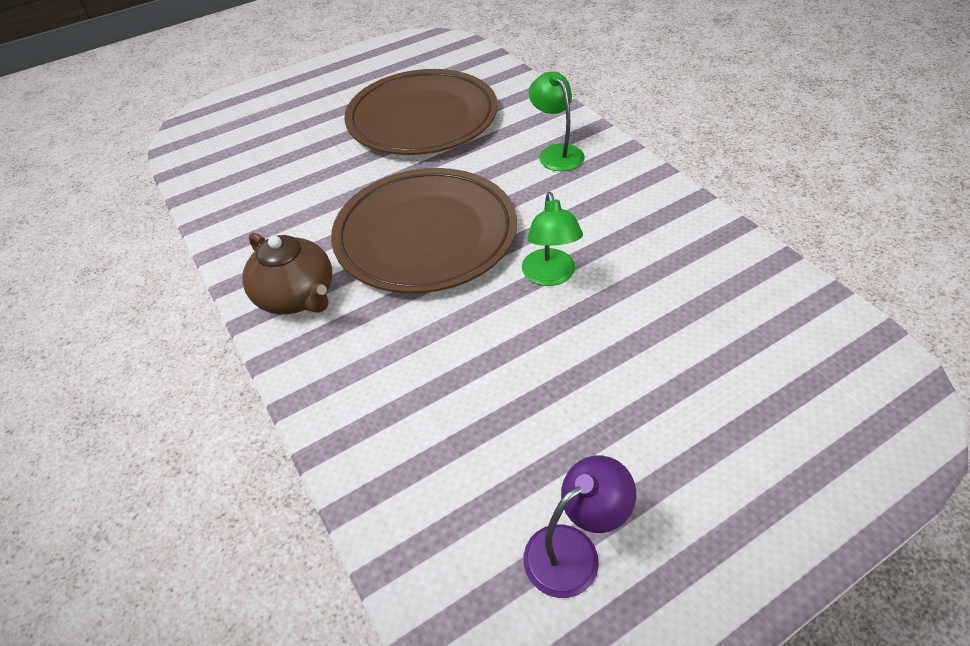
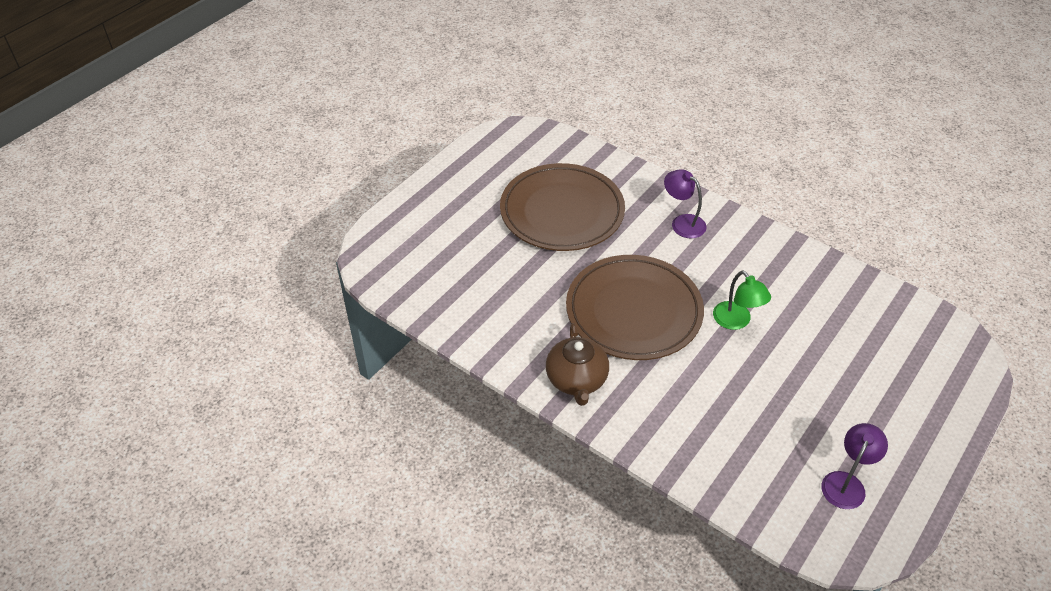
camera: 25 degrees left, 0 degrees up
(297, 296) = (576, 380): brown teapot -> brown teapot turned 60 degrees clockwise
(556, 153) = (682, 222): green lamp -> purple lamp

